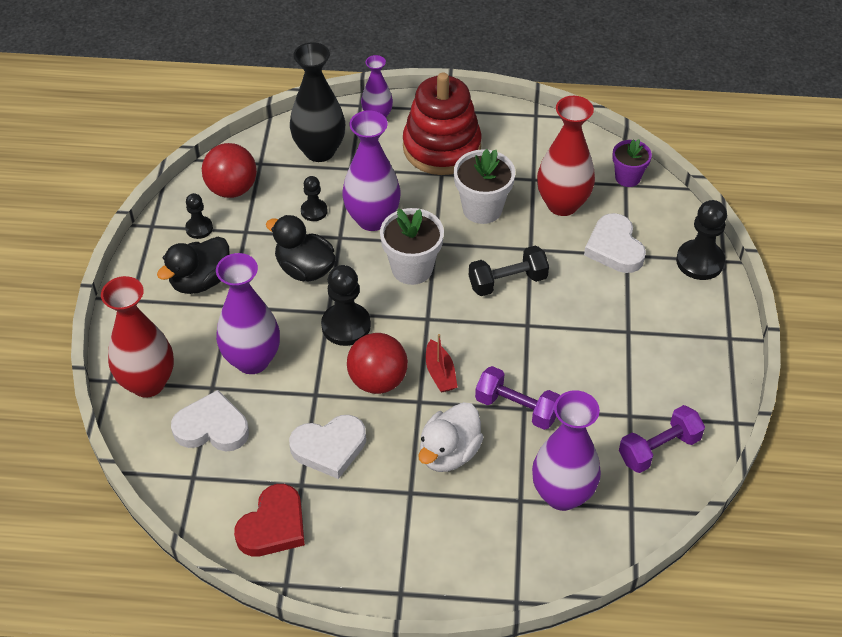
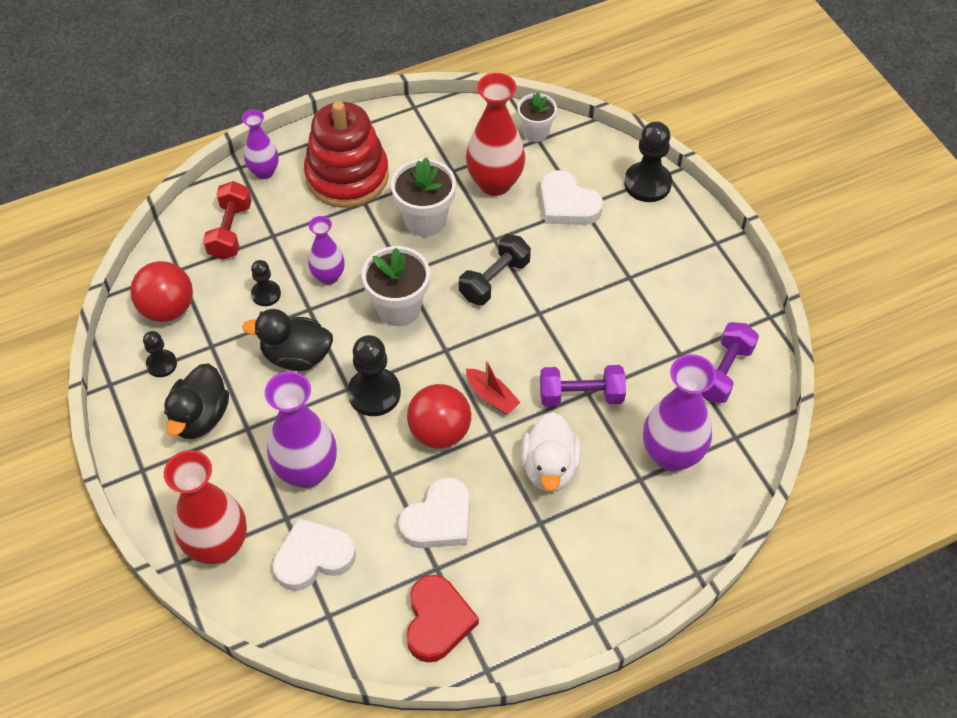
camera: 30 degrees left, 5 degrees up
(319, 151) = (230, 231): black vase -> red dumbbell
(372, 219) = (328, 276): purple vase -> purple vase, size x0.59
(627, 177) = (535, 132): purple flower pot -> white flower pot

